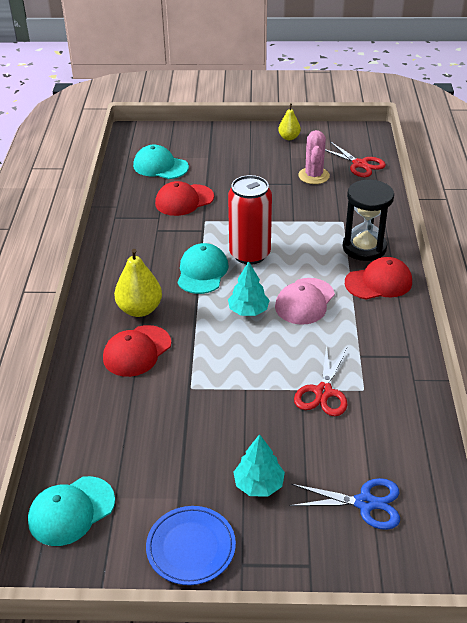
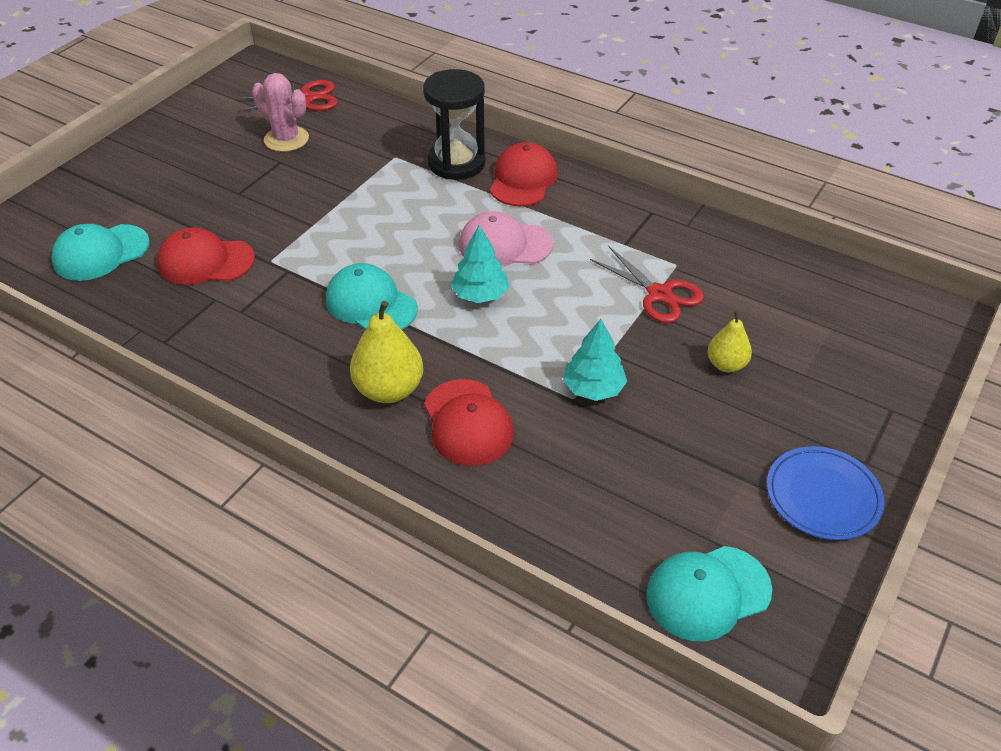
camera: 60 degrees left, 5 degrees up
(71, 511) = (707, 593): turquoise cap -> turquoise cap turned 75 degrees clockwise
(184, 200) = (205, 261): red cap -> red cap turned 90 degrees clockwise
(250, 254) = (378, 251): red can -> none
(258, 484) = (762, 402): turquoise tree -> turquoise tree (593, 388)
(289, 137) = (185, 123): yellow pear -> yellow pear (726, 364)
(304, 301) = (504, 245): pink cap -> pink cap turned 120 degrees clockwise
(365, 503) = (832, 334): blue scissors -> none

